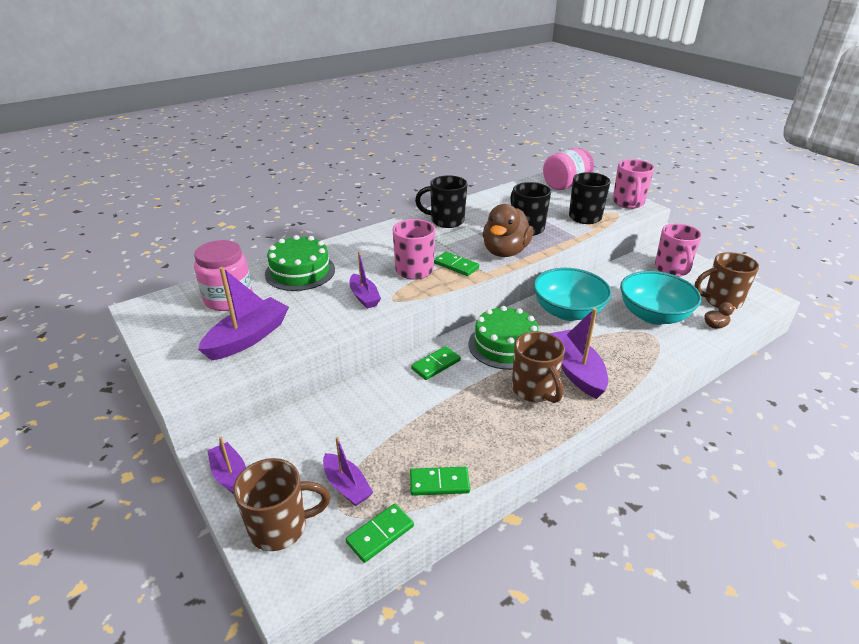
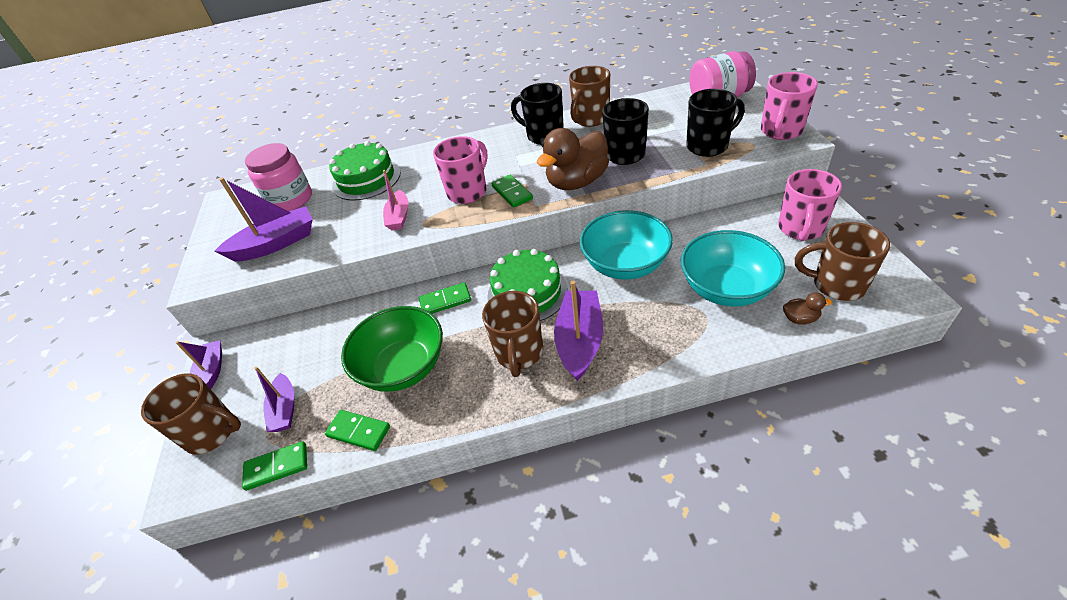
camera: 30 degrees right, 10 degrees up
(364, 297) = (399, 217): purple boat -> pink boat
(439, 423) = (403, 367): none -> green bowl
(476, 206) = (590, 119): none -> brown mug

